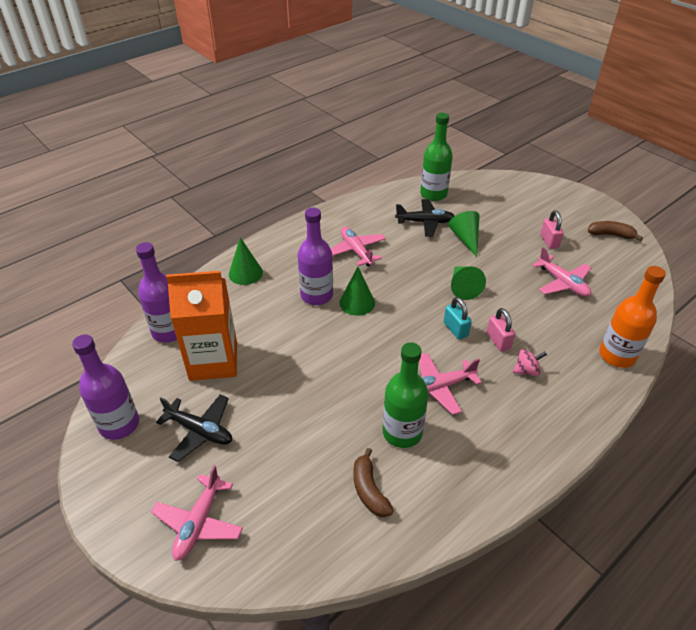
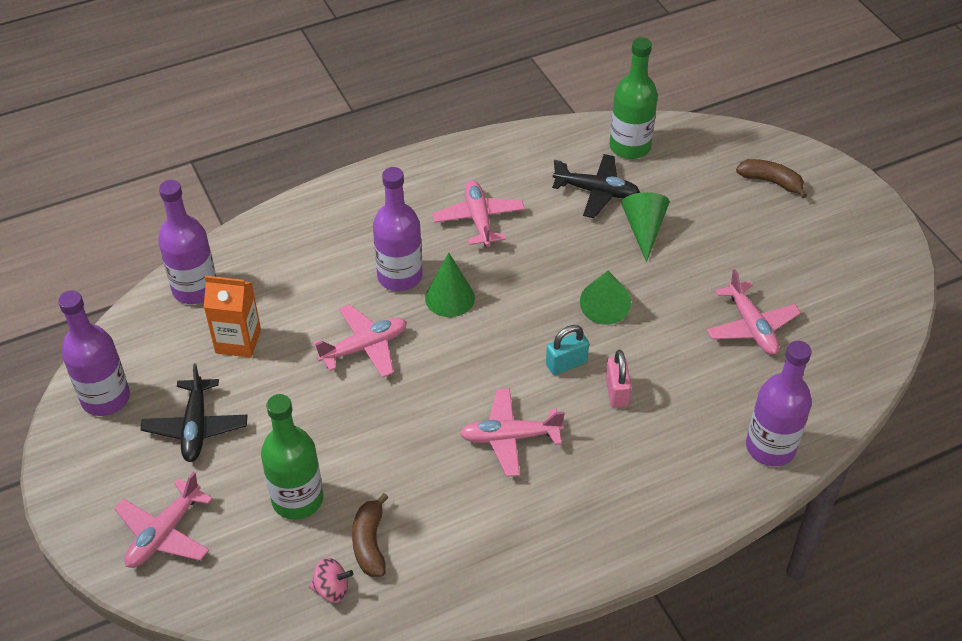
camera: 15 degrees right, 5 degrees up
(200, 431) = (196, 427): black plane -> black plane turned 45 degrees clockwise
(213, 361) = (238, 341): orange carton -> orange carton, size x0.62
(245, 273) = (317, 224): green cone -> none
(309, 346) = (364, 347): none -> pink plane
(402, 432) = (437, 484): green bottle -> green bottle (297, 499)
(455, 329) = (566, 364): turquoise padlock -> turquoise padlock turned 75 degrees clockwise
(526, 370) = (635, 441): pink spinning top -> pink spinning top (332, 589)
(549, 241) = (766, 258): pink padlock -> none
(611, 235) = (866, 265): brown banana -> brown banana (771, 182)
(617, 355) = (770, 447): orange bottle -> purple bottle

